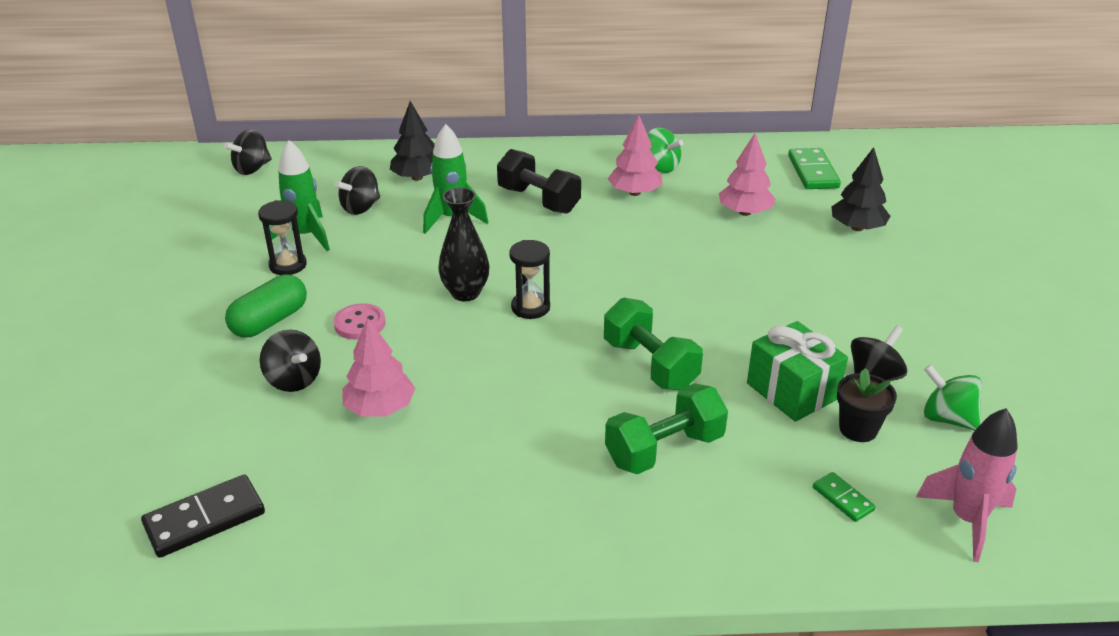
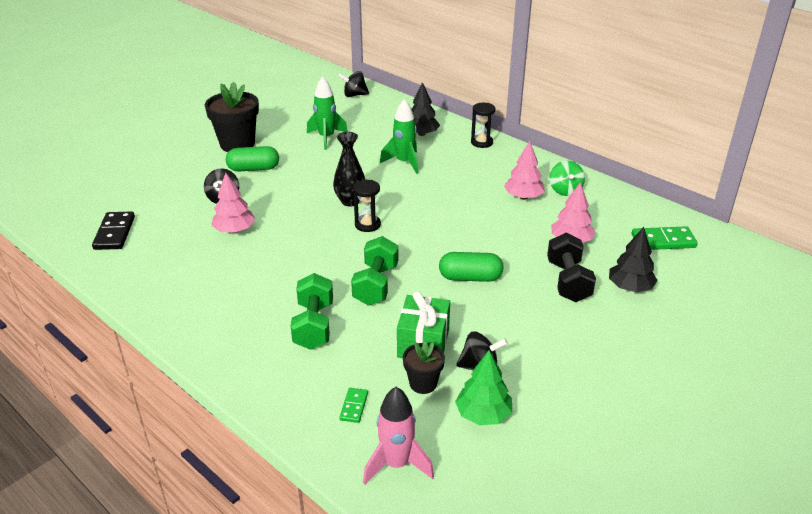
camera: 45 degrees right, 0 degrees up
(188, 303) = (237, 144): none -> black flower pot
(205, 519) = (115, 233): black domino -> black domino turned 75 degrees clockwise
(288, 265) = (298, 148): black hourglass -> black hourglass (481, 142)
(360, 208) = (371, 136): black spinning top -> none
(360, 324) = (285, 190): pink button -> none
(538, 200) = (463, 175): black dumbbell -> black dumbbell (568, 281)
(664, 449) = (314, 325): green dumbbell -> green dumbbell turned 75 degrees clockwise
(722, 300) = (470, 277): none -> green capsule
(813, 172) = (663, 241): green domino -> green domino turned 45 degrees clockwise
(947, 418) = (483, 414): green spinning top -> green tree

